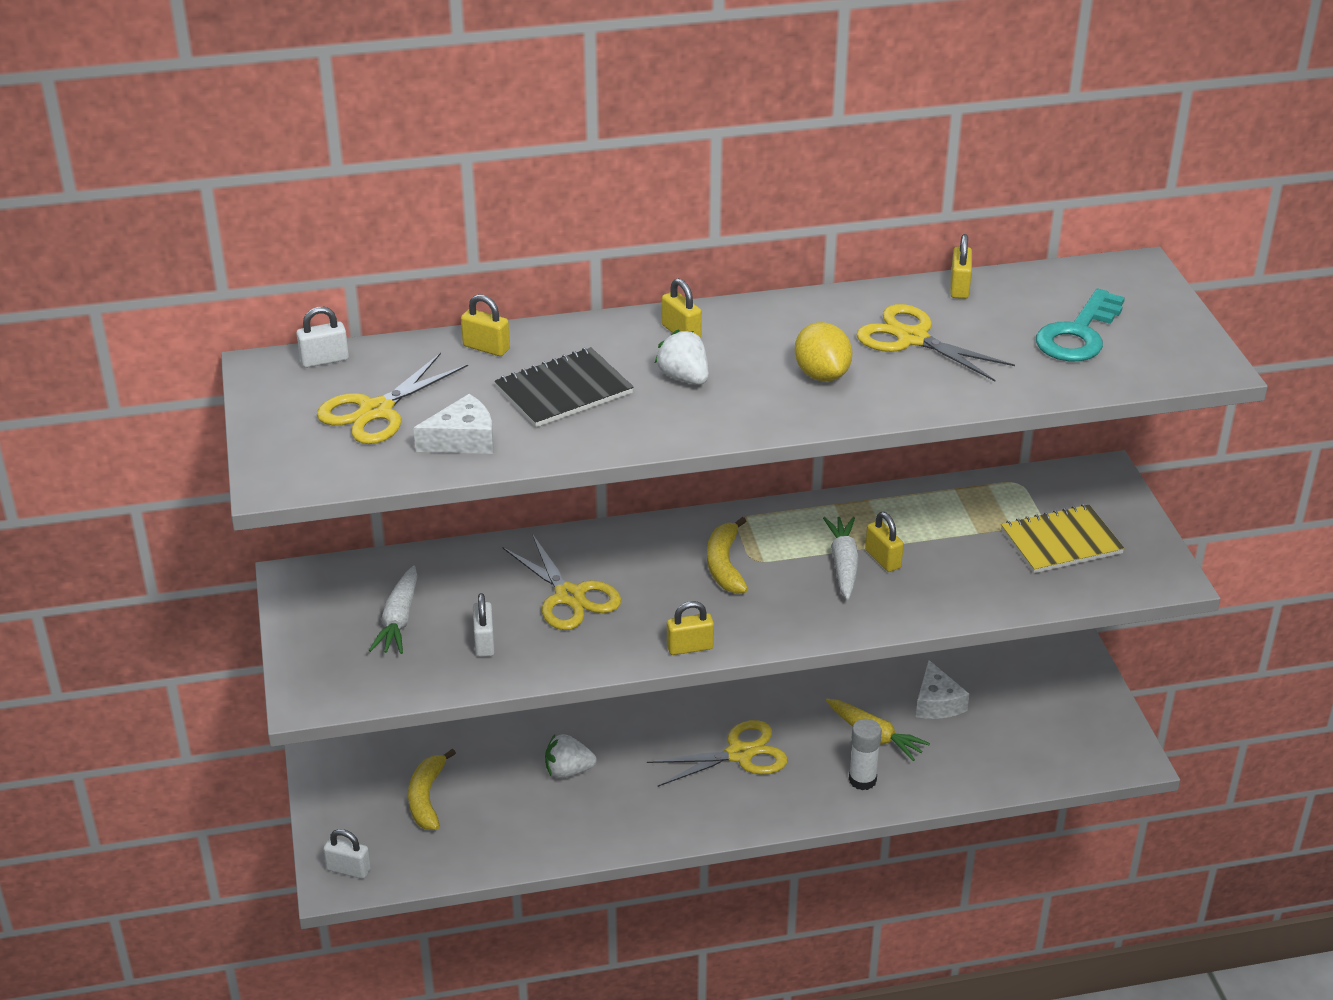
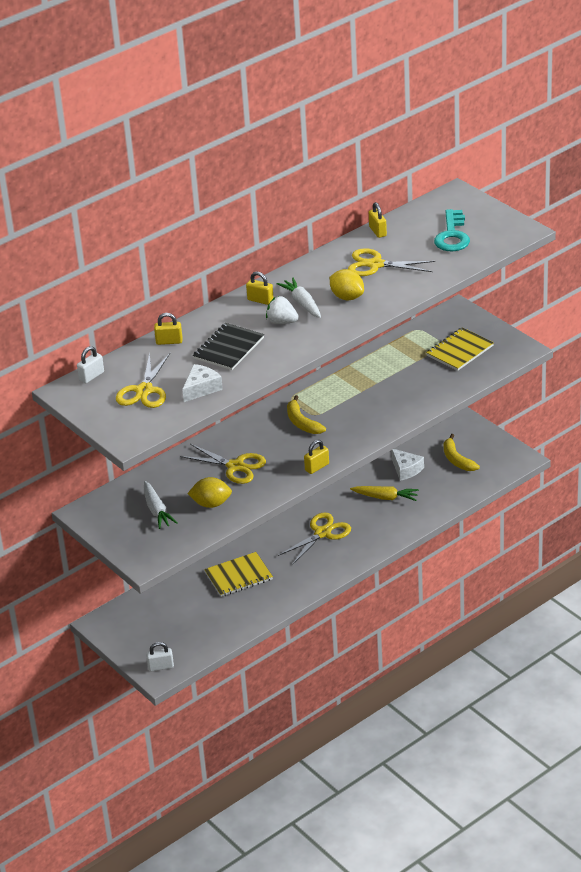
camera: 25 degrees left, 0 degrees up
(427, 798) = (173, 618): yellow banana -> yellow banana (457, 460)
(484, 642) = (211, 504): white padlock -> yellow lemon
(568, 771) = (238, 576): white strawberry -> yellow notebook
(843, 564) = (361, 400): white carrot -> white carrot (302, 303)
(862, 780) = (395, 521): white glue stick -> none
(883, 559) = (379, 391): yellow padlock -> none

